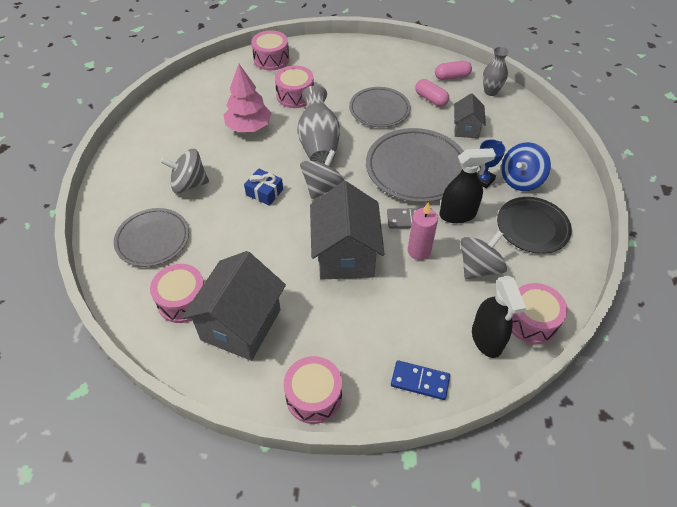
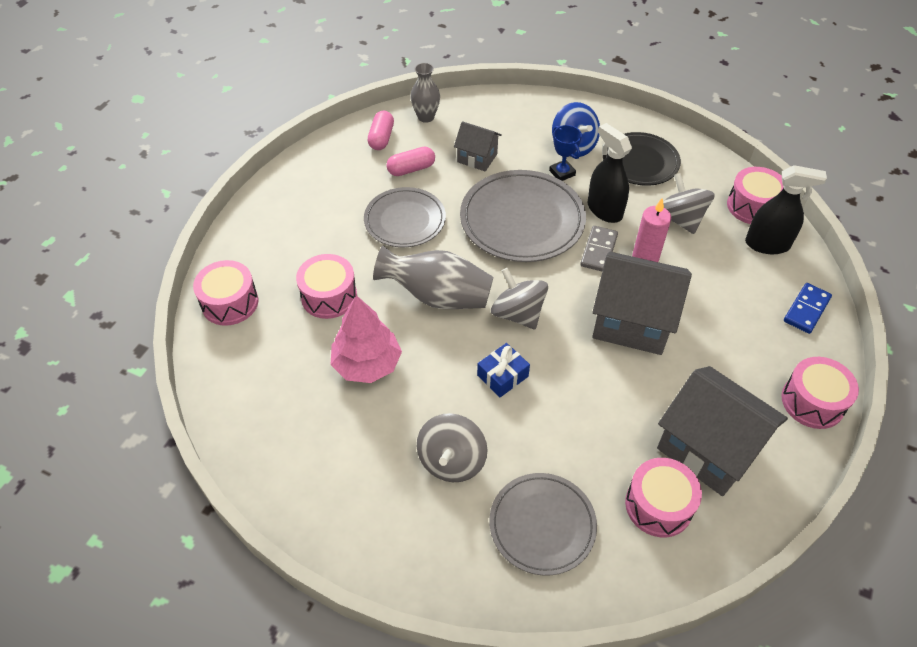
camera: 70 degrees left, 0 degrees up
(457, 214) = (604, 210): black spray bottle -> black spray bottle turned 45 degrees counterclockwise

